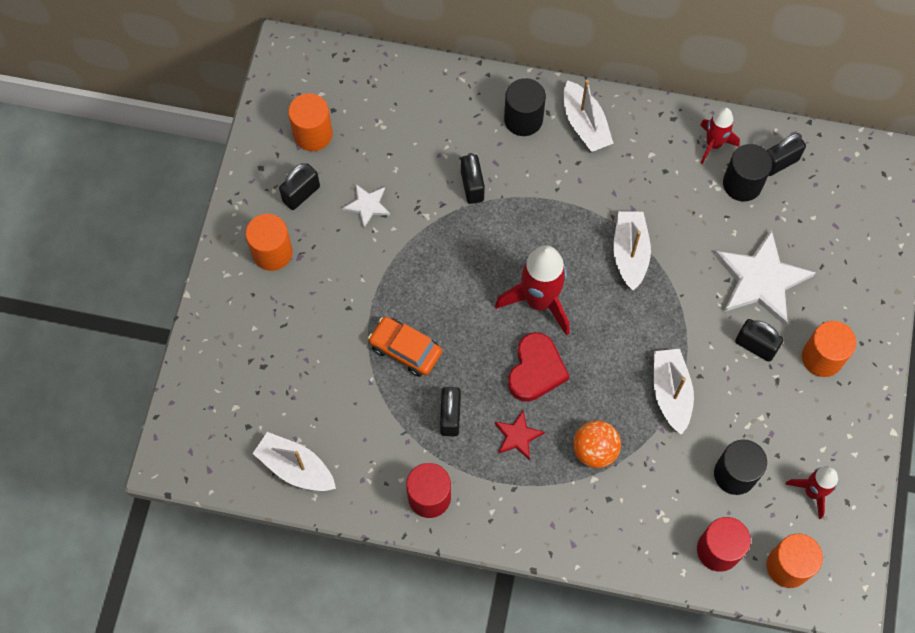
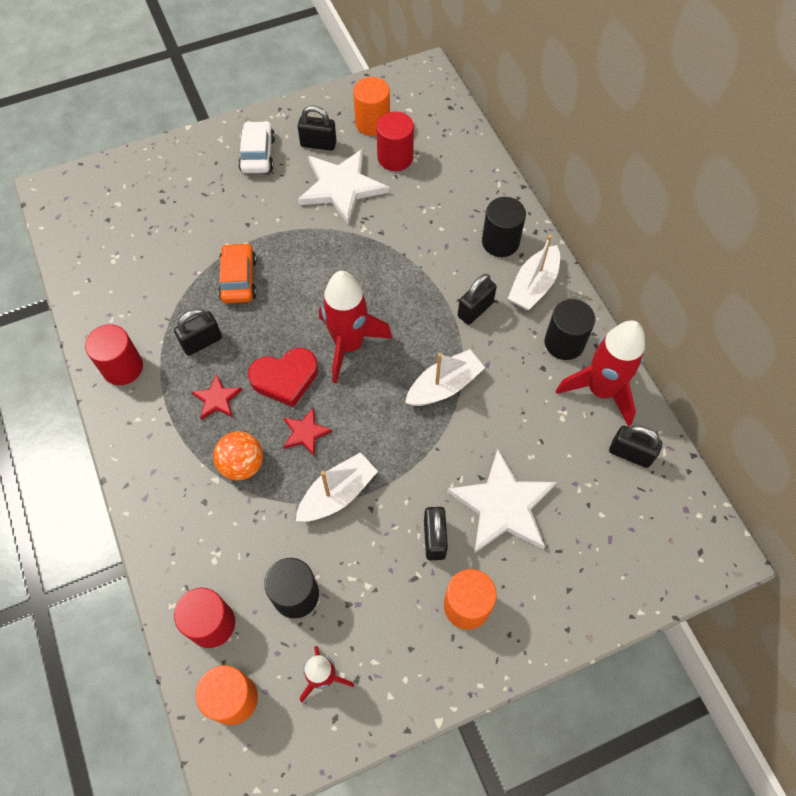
camera: 55 degrees right, 5 degrees down
(272, 252) = (258, 154): orange cylinder -> white car
(296, 467) = (92, 267): white boat -> none
(367, 205) = (341, 187): white star -> white star, size x2.04
(368, 141) = (395, 157): none -> red cylinder
(472, 186) = (412, 242): black padlock -> black padlock (475, 310)
(599, 384) = (305, 433): none -> red star
(713, 144) = (600, 390): red rocket -> red rocket, size x1.70
(742, 184) = (583, 435): black cylinder -> black cylinder (564, 343)

